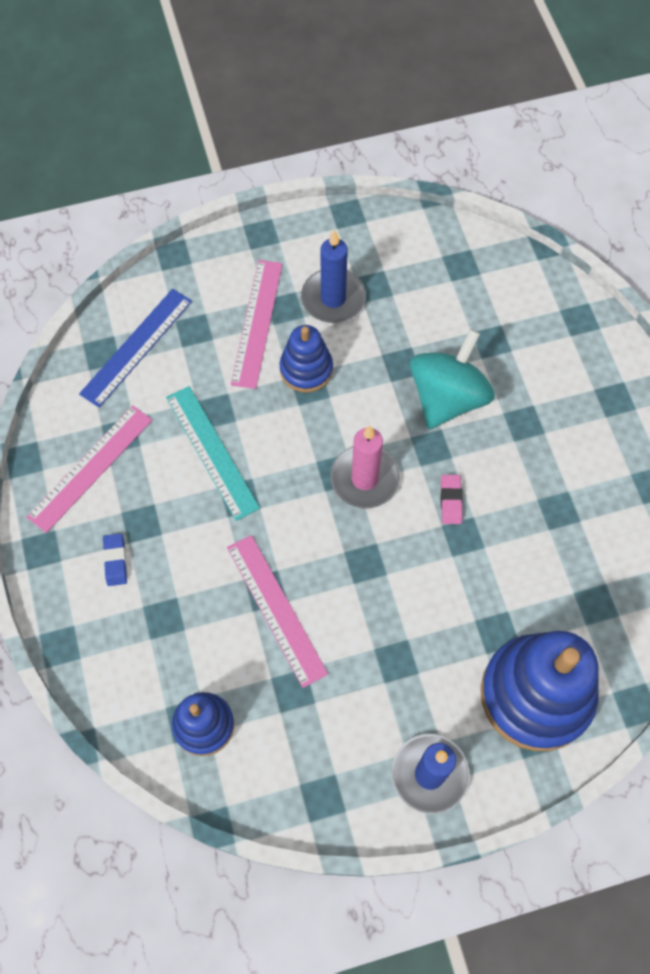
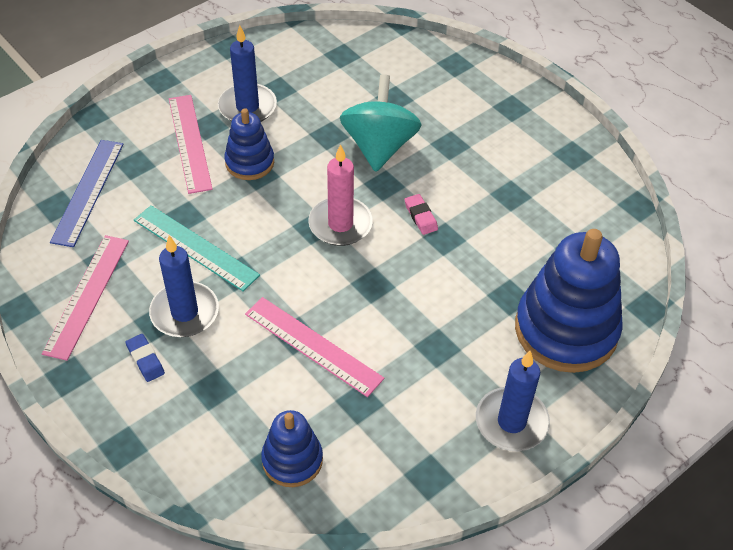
camera: 25 degrees left, 15 degrees down
(172, 523) = (184, 312): none -> blue candle

